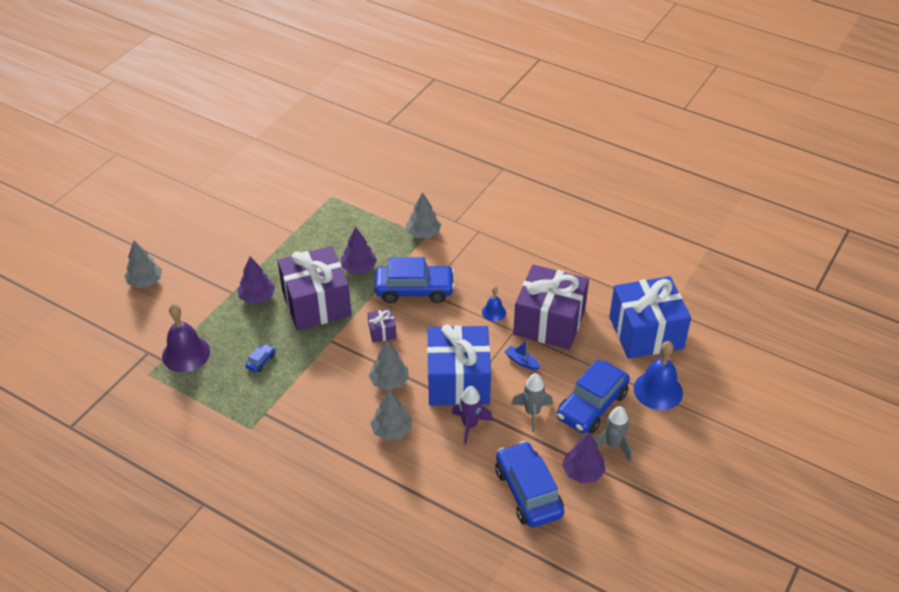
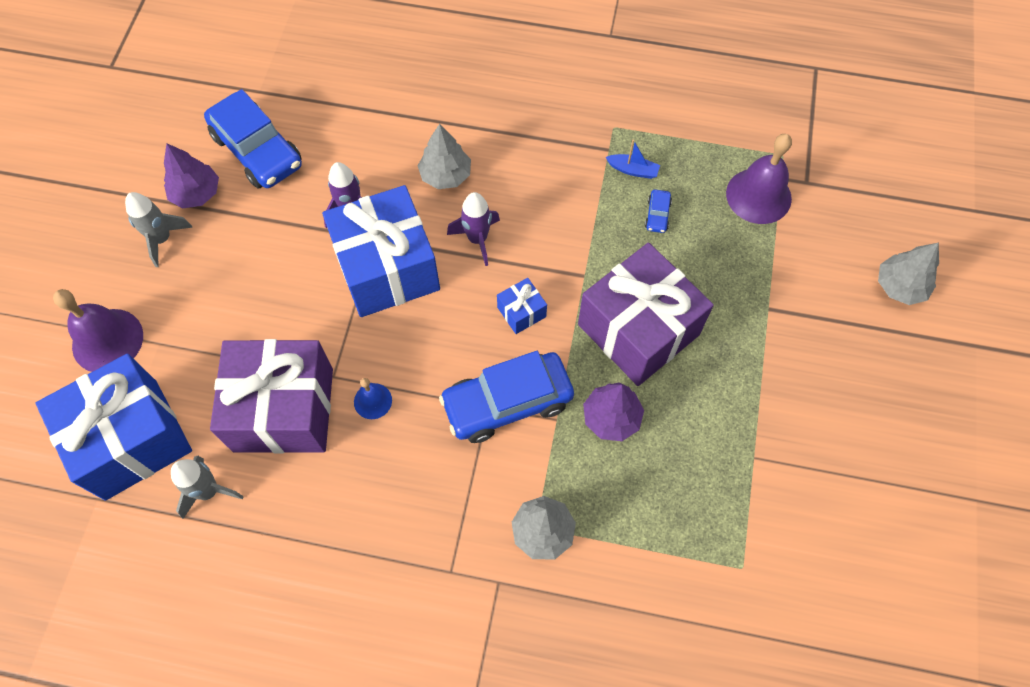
camera: 160 degrees right, 20 degrees up
(257, 297) = (727, 312): purple tree -> none
(382, 332) = (521, 312): purple gift -> blue gift
(389, 381) = (477, 239): grey tree -> purple rocket
(521, 361) = (308, 326): blue boat -> blue boat (633, 170)
(532, 413) = (276, 252): grey rocket -> grey rocket (209, 491)
(592, 405) = (198, 288): blue car -> none
(658, 390) = (107, 340): blue bell -> purple bell

